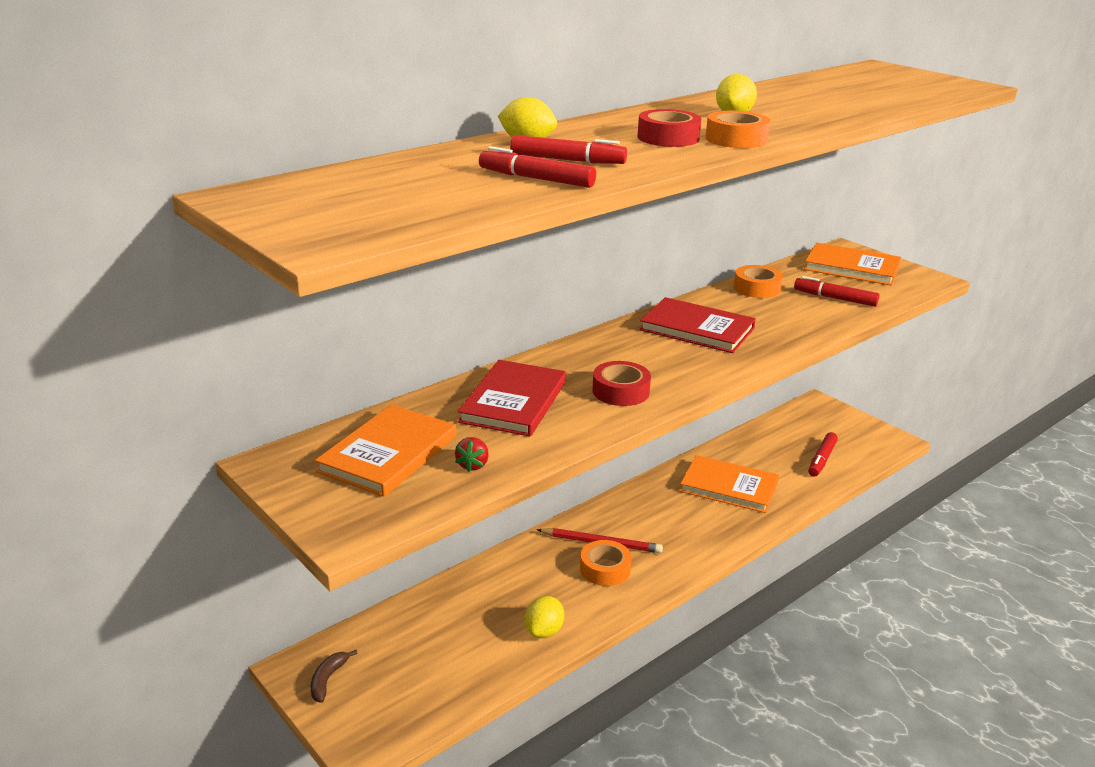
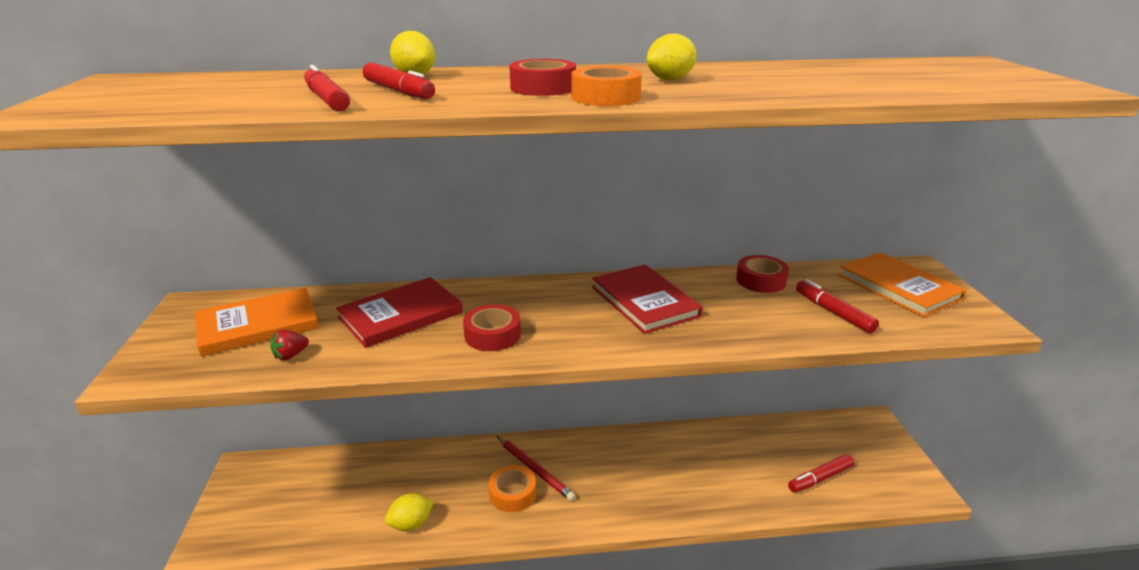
camera: 35 degrees right, 0 degrees up
(328, 679) = (246, 486): brown banana -> none
(729, 487) = (697, 467): orange book -> none
(757, 288) = (761, 280): orange tape -> red tape

